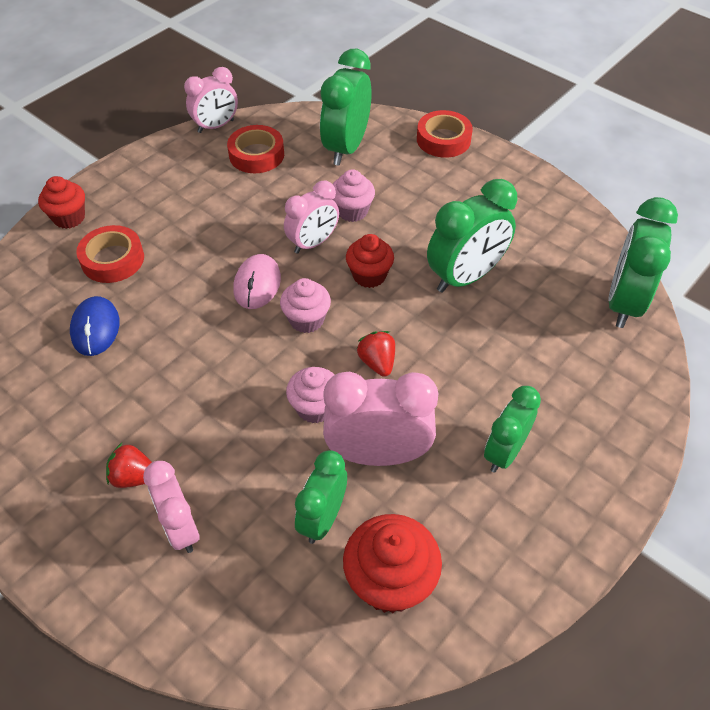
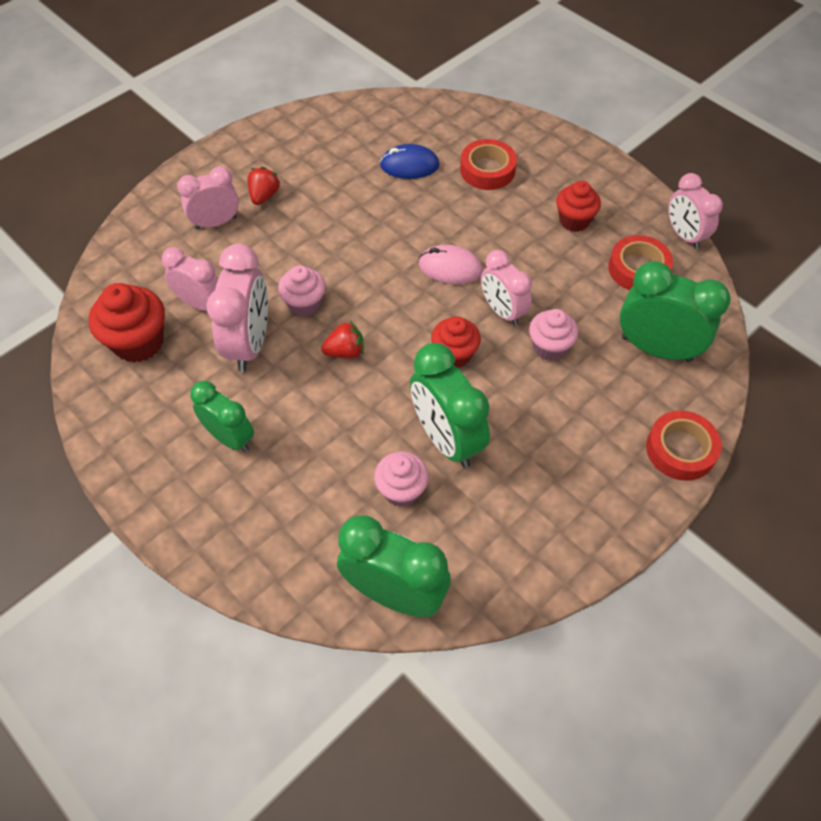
camera: 95 degrees right, 5 degrees up
(69, 218) = (541, 139): red cupcake -> red cupcake (574, 220)
(306, 320) = (402, 302): pink cupcake -> pink cupcake (401, 490)
(322, 518) = (201, 304): green clock -> pink clock

